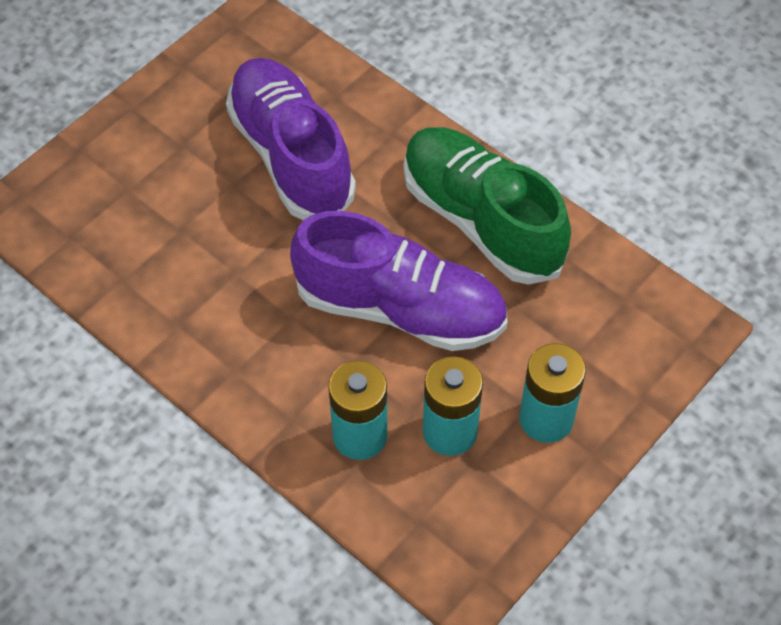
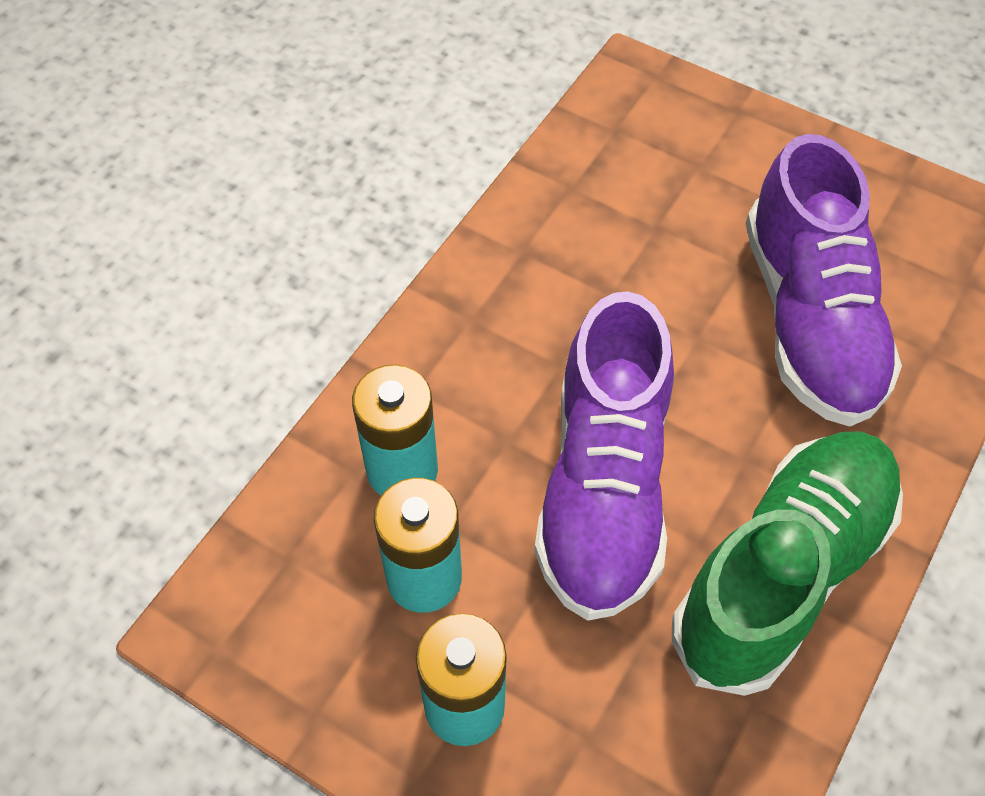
camera: 80 degrees right, 0 degrees up
(291, 155) = (809, 320): purple shoe -> purple shoe turned 120 degrees clockwise

